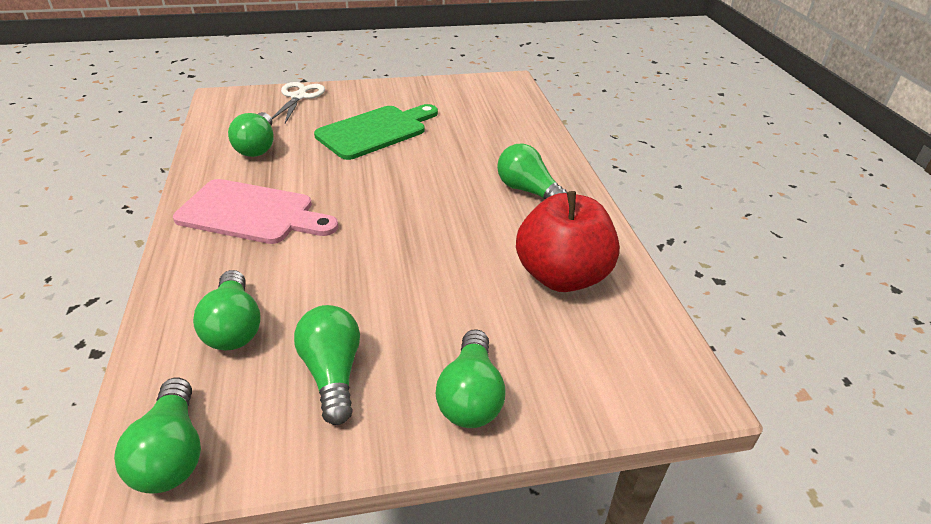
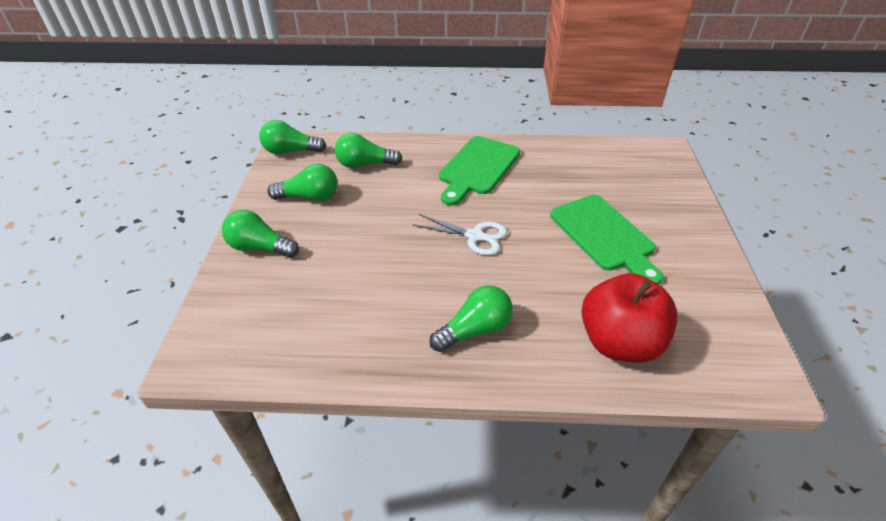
camera: 105 degrees right, 5 degrees up
(251, 213) = (477, 168): pink cutting board -> green cutting board
(257, 147) = (574, 169): green light bulb -> none
(299, 97) = (675, 191): white scissors -> white scissors (475, 236)
(562, 276) = (342, 320): red apple -> red apple (619, 342)

